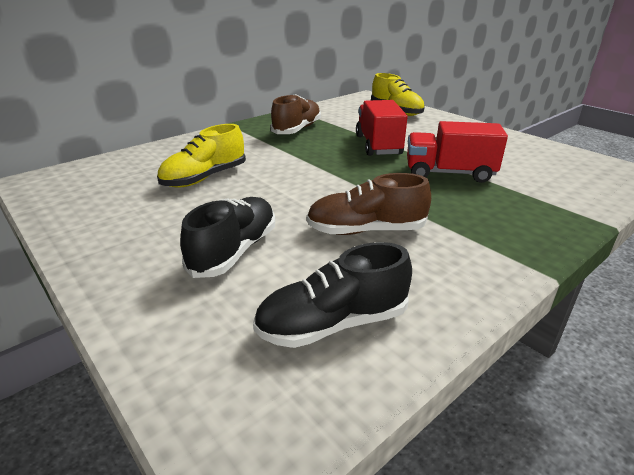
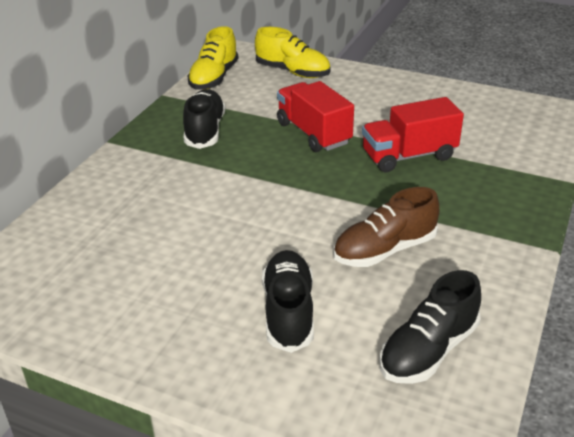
camera: 25 degrees left, 5 degrees up
(205, 178) = (169, 234): yellow shoe -> yellow shoe (214, 78)
(297, 129) = (205, 131): brown shoe -> black shoe

